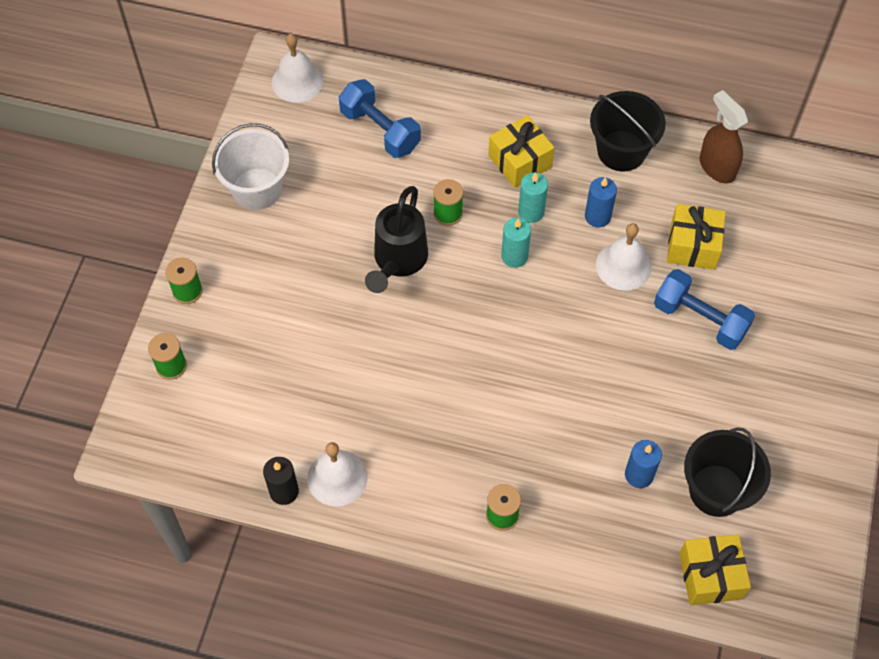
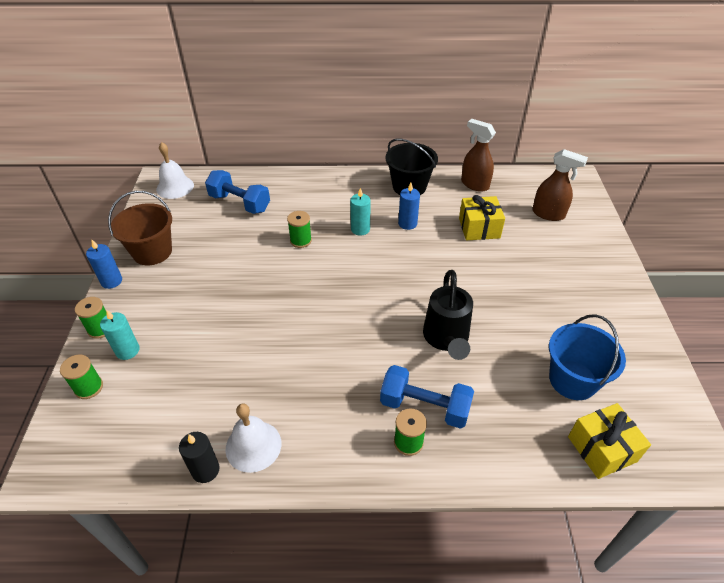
camera: 15 degrees left, 15 degrees down
(257, 189) = (152, 252): white bucket -> brown bucket
(398, 261) = (270, 276): black watering can -> black watering can (446, 339)
(514, 256) = (357, 257): turquoise candle -> turquoise candle (127, 350)
(520, 161) = (343, 203): yellow gift -> none
(623, 266) = (437, 248): white bell -> none
(639, 475) = (508, 383): blue candle -> blue candle (111, 281)
(700, 319) = (504, 269): blue dumbbell -> blue dumbbell (424, 407)
(716, 490) = (572, 380): black bucket -> blue bucket
(800, 244) = (548, 214): none -> brown spray bottle

